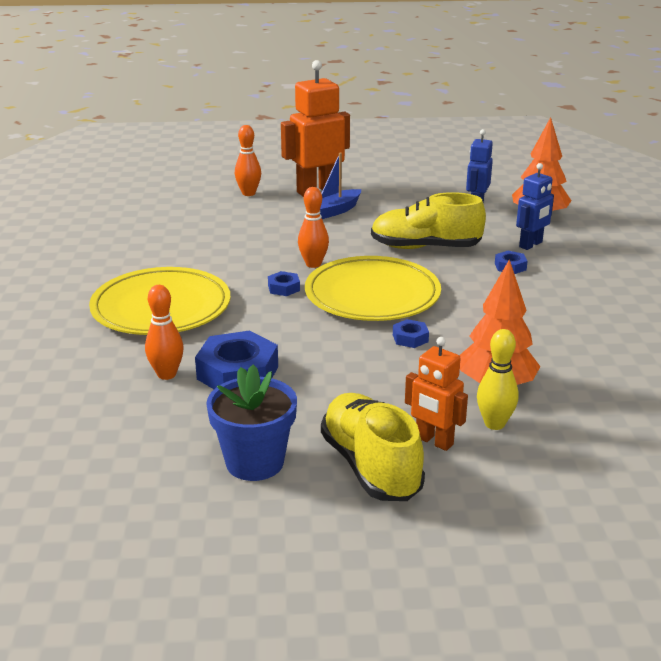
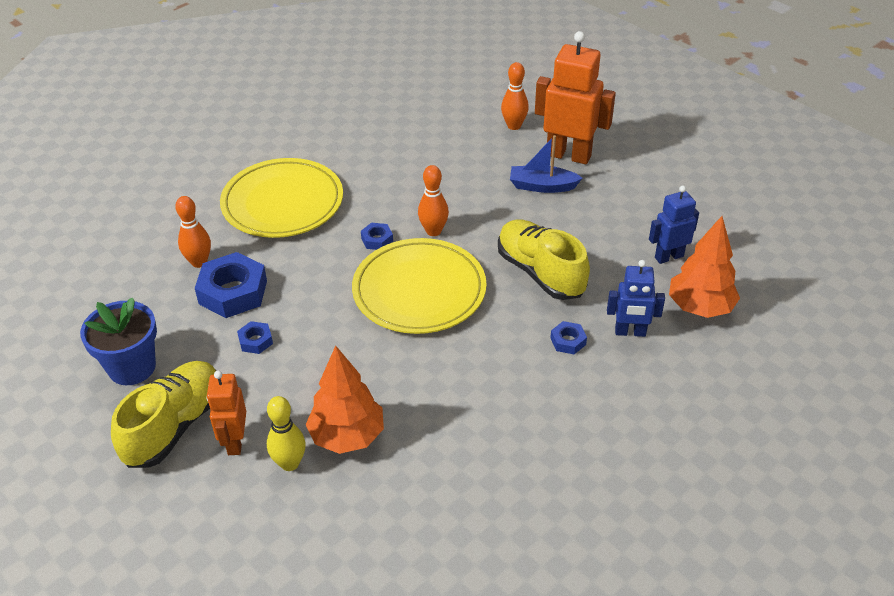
camera: 50 degrees right, 15 degrees up
(410, 338) = (372, 349): blue nut -> blue nut (255, 341)

